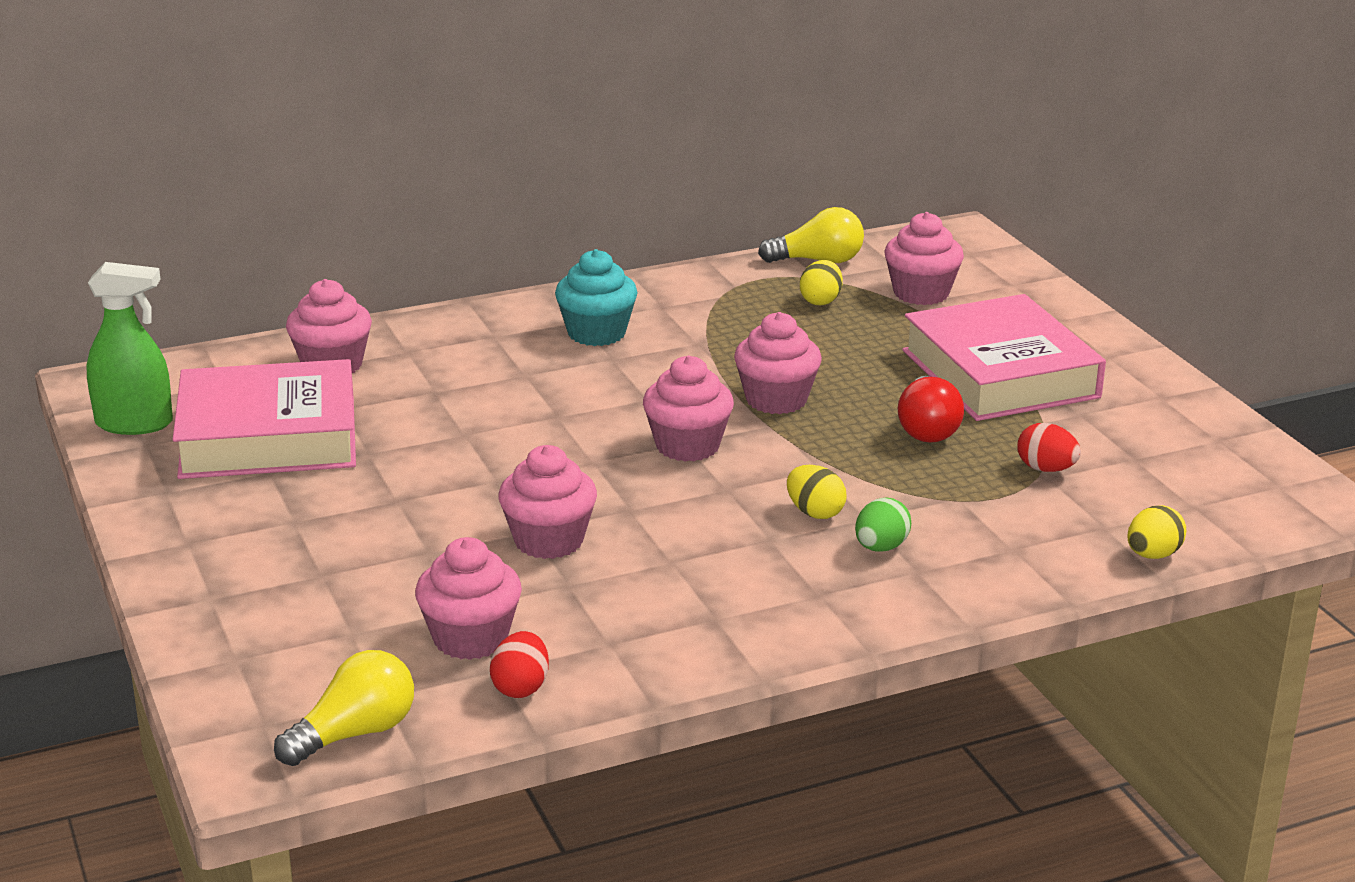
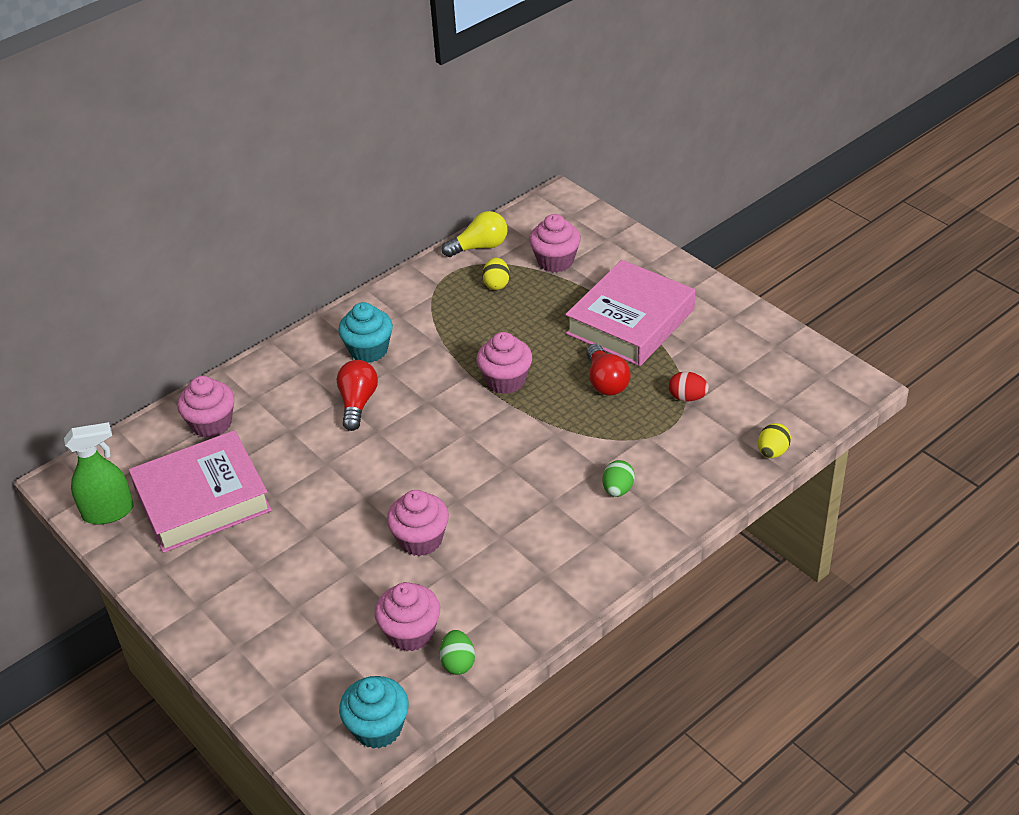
camera: 15 degrees left, 15 degrees up
(354, 734) = (378, 728): yellow light bulb -> turquoise cupcake
(520, 687) = (458, 663): red egg -> green egg
(547, 382) = (358, 403): none -> red light bulb
(687, 446) = (469, 435): pink cupcake -> none
(815, 513) = (568, 471): yellow egg -> none
(1000, 374) = (630, 322): pink book -> pink book turned 75 degrees clockwise

